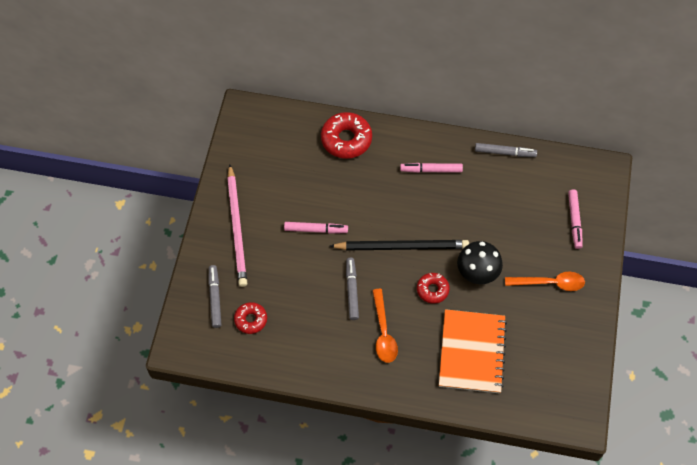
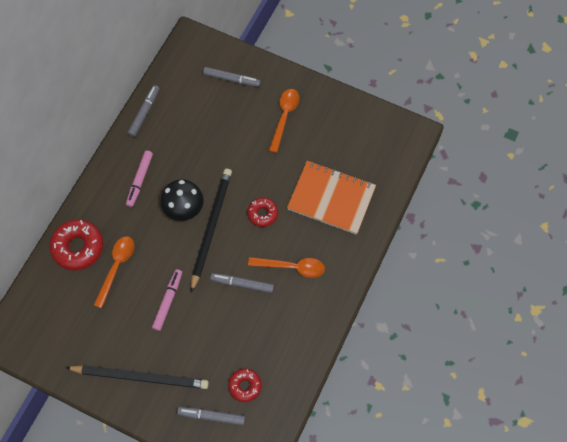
camera: 75 degrees left, 5 degrees up
(237, 228) = (140, 377): pink pencil -> black pencil
(336, 177) = (116, 267): none -> orange spoon
(477, 272) = (256, 171): black mushroom -> black mushroom (184, 208)
(574, 221) = (231, 79): pink marker -> grey marker

